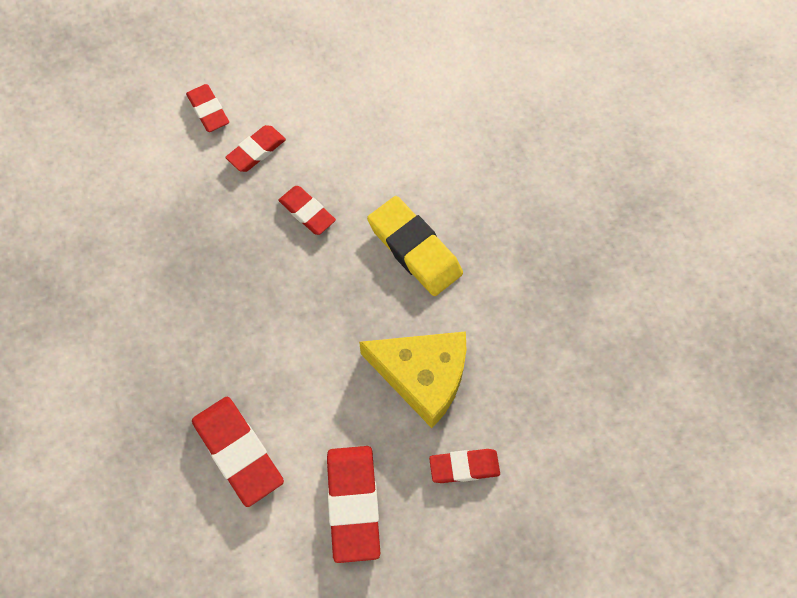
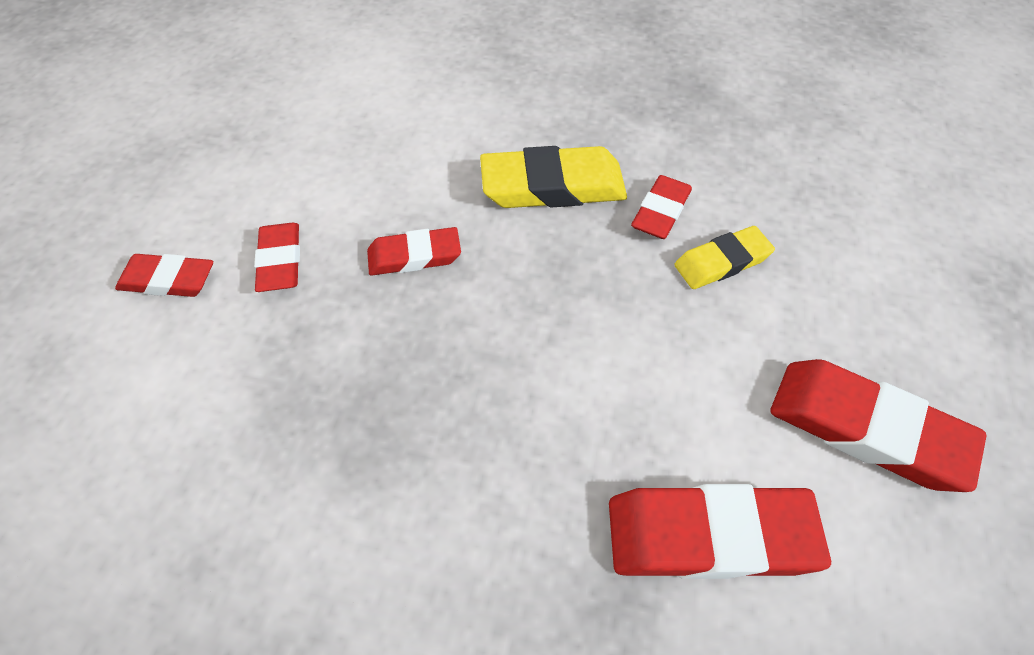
camera: 55 degrees left, 10 degrees down
(422, 376) = (721, 262): yellow cheese -> yellow eraser
(464, 467) = (866, 285): red eraser -> red eraser (660, 211)

